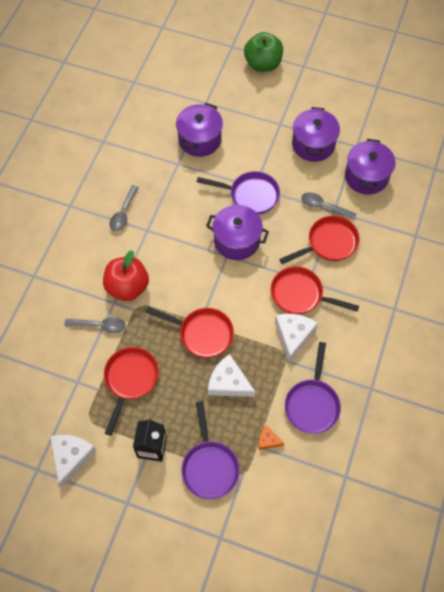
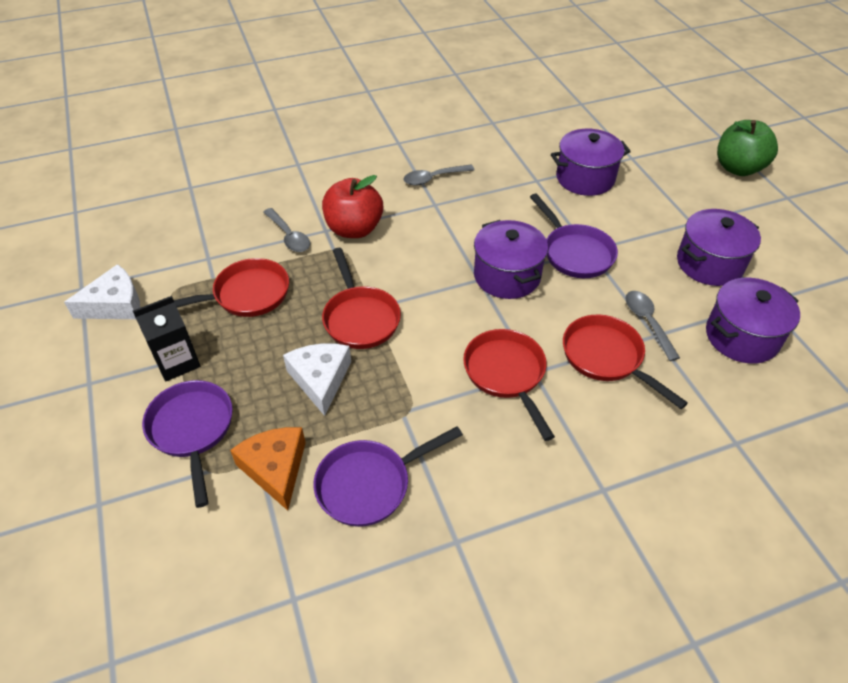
camera: 50 degrees right, 15 degrees down
(209, 466) = (192, 430): purple pan -> purple pan turned 120 degrees clockwise
(268, 440) = (275, 469): orange cheese -> orange cheese, size x1.90
(293, 335) = (445, 402): white cheese -> none
(328, 243) = (606, 358): red pan -> red pan turned 150 degrees counterclockwise

